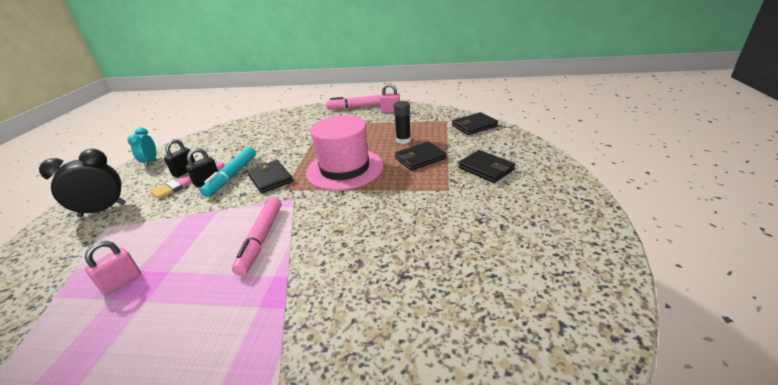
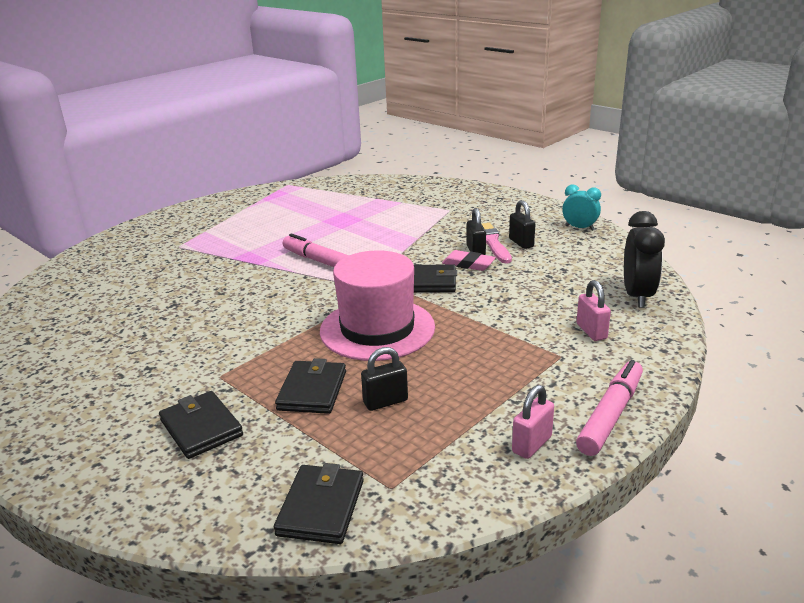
camera: 125 degrees right, 5 degrees down
(103, 210) = (486, 208): black clock -> black clock (637, 296)
(122, 282) = (357, 215): pink padlock -> pink padlock (591, 331)
(232, 176) = (468, 264): turquoise marker -> pink eraser
(403, 140) = (385, 402): black glue stick -> black padlock
(486, 169) = (201, 428): black wallet -> black wallet turned 60 degrees clockwise

